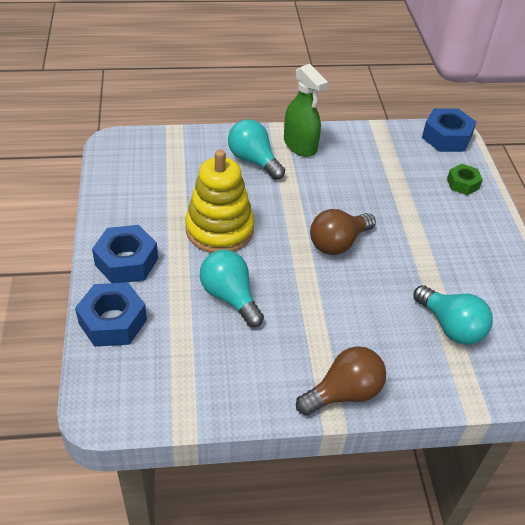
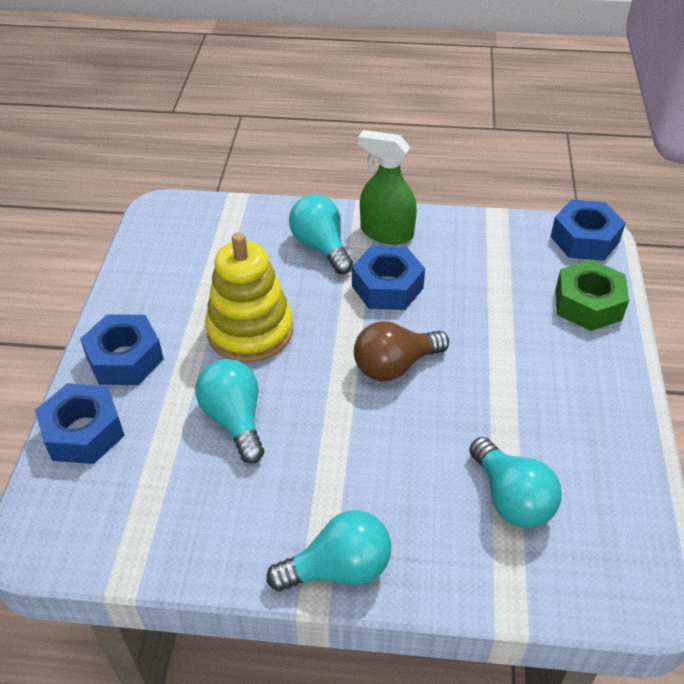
camera: 15 degrees right, 0 degrees up
(300, 145) = (386, 233): green spray bottle -> green spray bottle turned 135 degrees clockwise
(314, 186) = (387, 287): none -> blue nut
(344, 393) = (339, 568): brown light bulb -> turquoise light bulb
(463, 184) = (588, 304): green nut -> green nut, size x1.64

